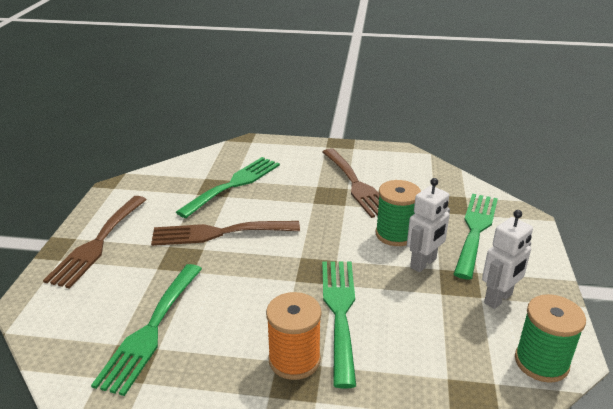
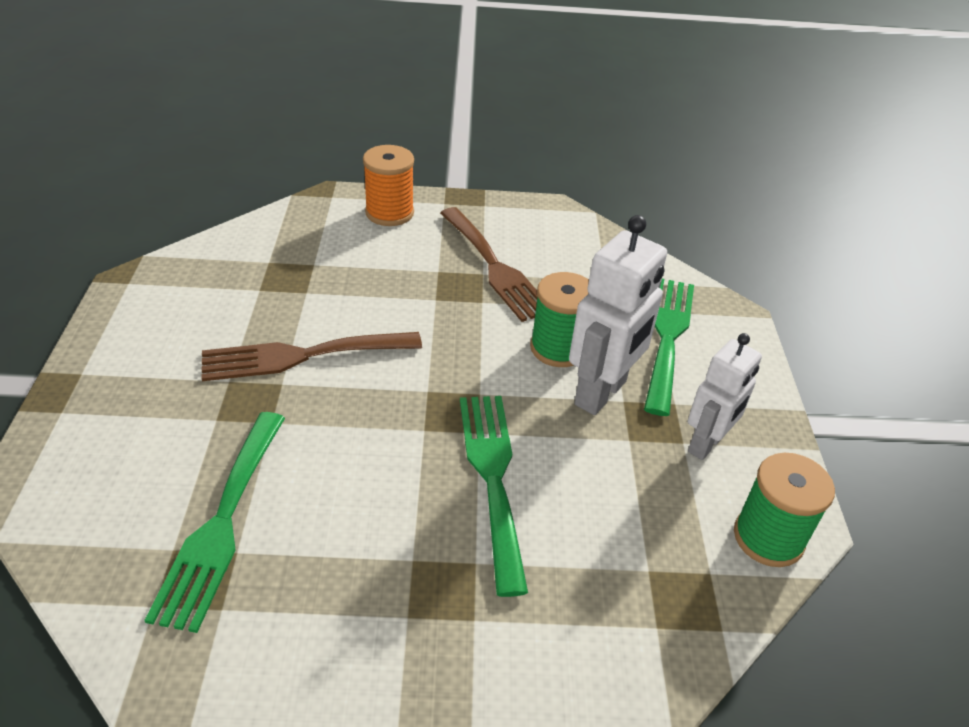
camera: 10 degrees left, 10 degrees up
(97, 243) = (117, 381): brown fork -> none
(234, 184) = (315, 271): green fork -> none
(294, 360) = (437, 557): orange spool -> orange spool (389, 213)
(423, 263) = (601, 393): white robot -> white robot, size x1.50

